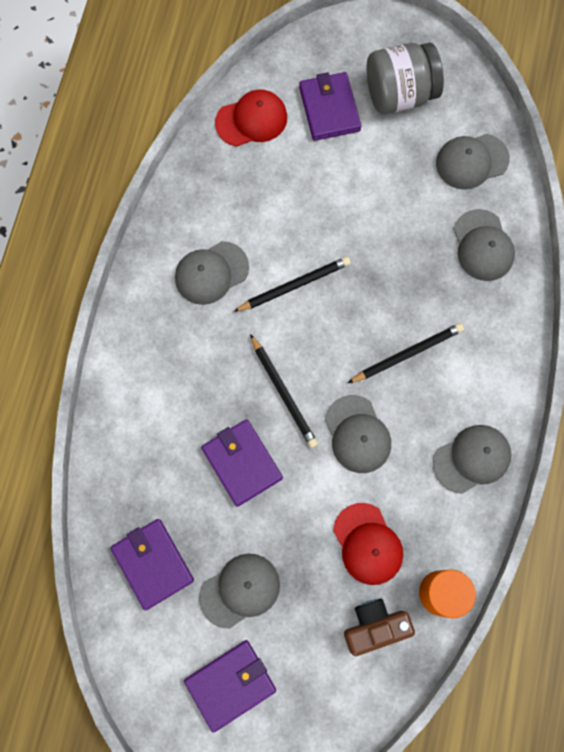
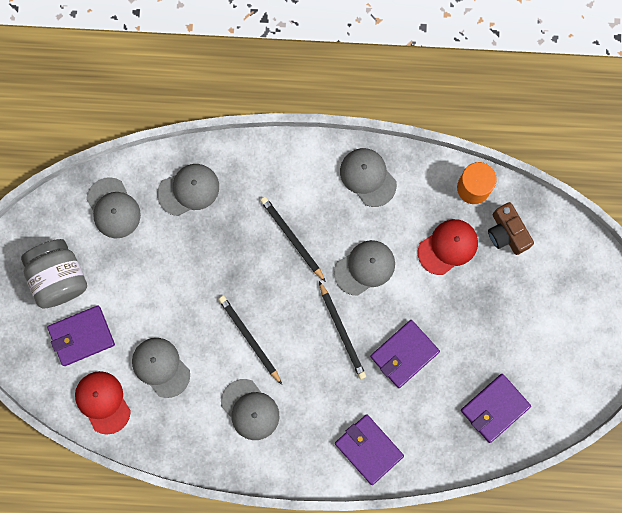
camera: 100 degrees left, 5 degrees up
(230, 684) = (570, 332): purple wallet -> purple wallet (369, 449)
(240, 590) = (501, 337): grey cap -> grey cap (161, 367)
(283, 393) = (342, 331): black pencil -> black pencil turned 105 degrees clockwise

